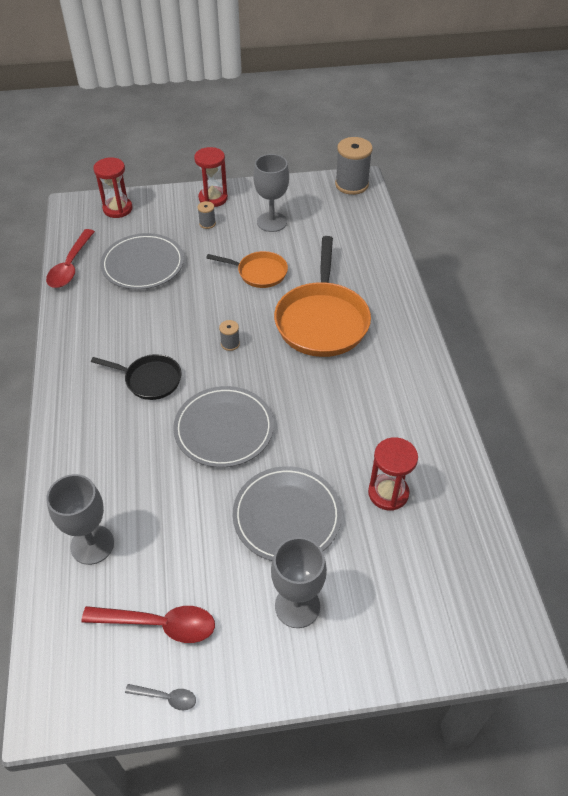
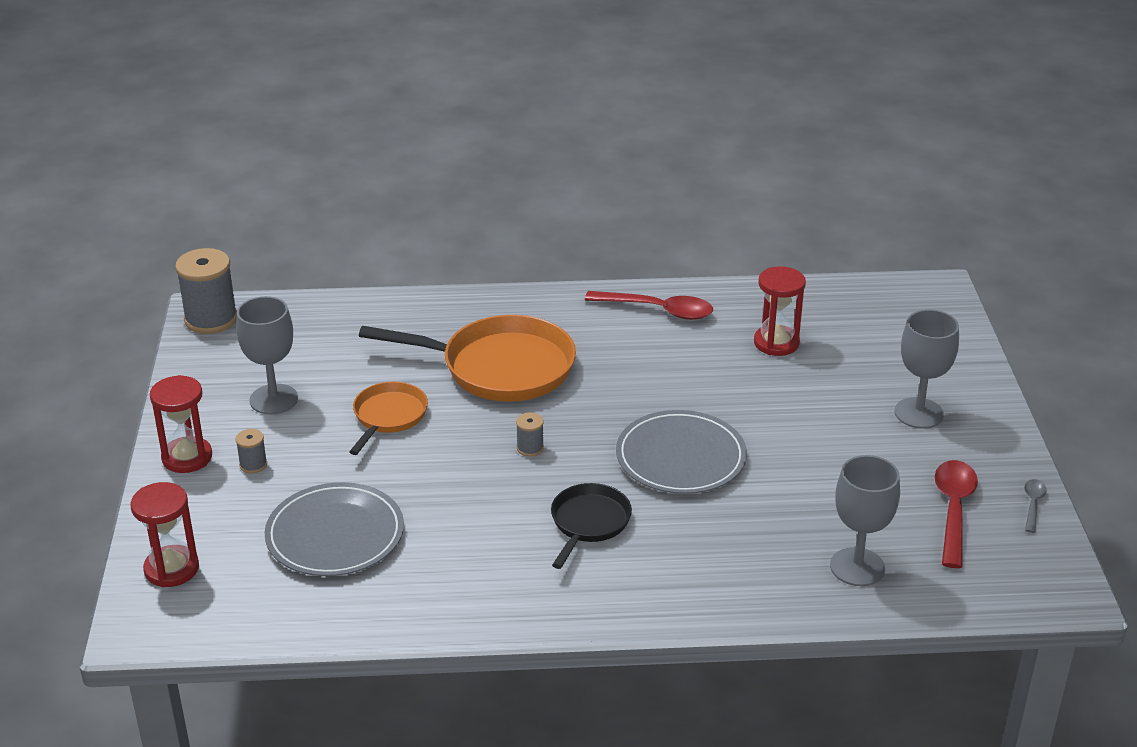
camera: 85 degrees left, 15 degrees down
(70, 266) = (313, 620): red spoon -> red spoon (657, 310)
(287, 516) = (809, 414): grey plate -> none

